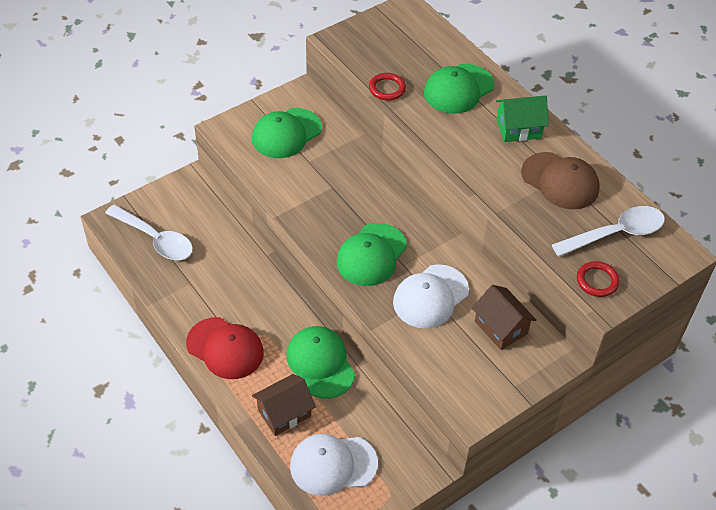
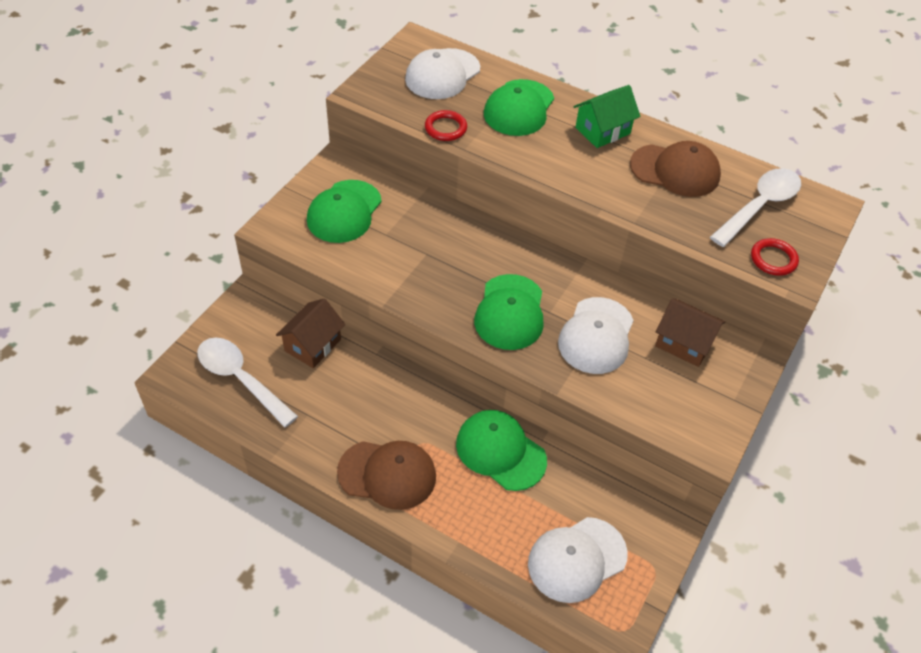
camera: 25 degrees left, 0 degrees up
(155, 239) = (240, 379): white spoon -> white spoon turned 150 degrees counterclockwise
(225, 348) = (387, 474): red cap -> brown cap
(284, 413) = (492, 522): brown house -> brown house (312, 345)
(411, 42) = (442, 74): none -> white cap

